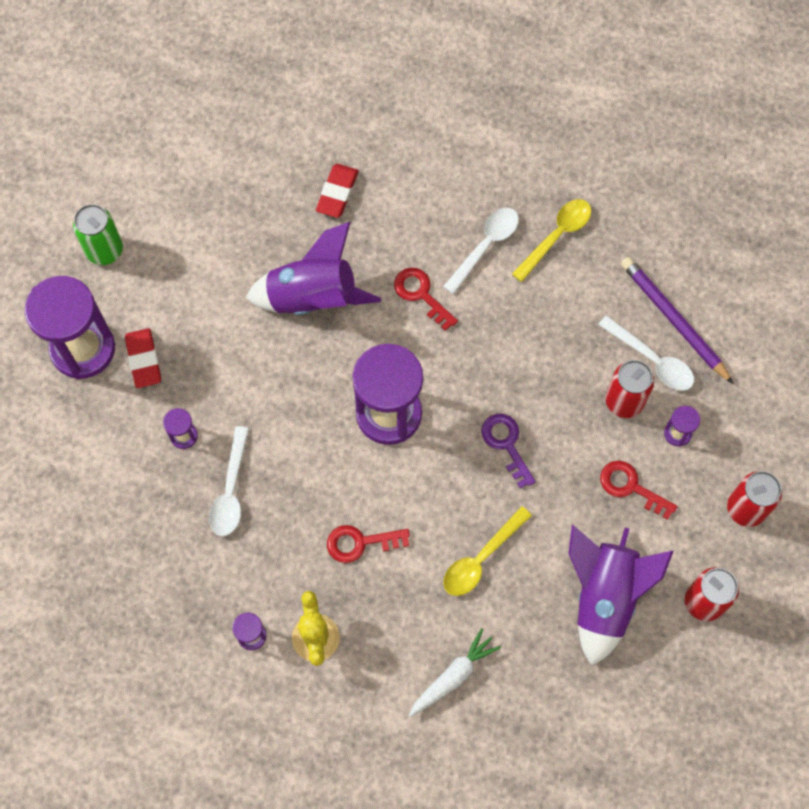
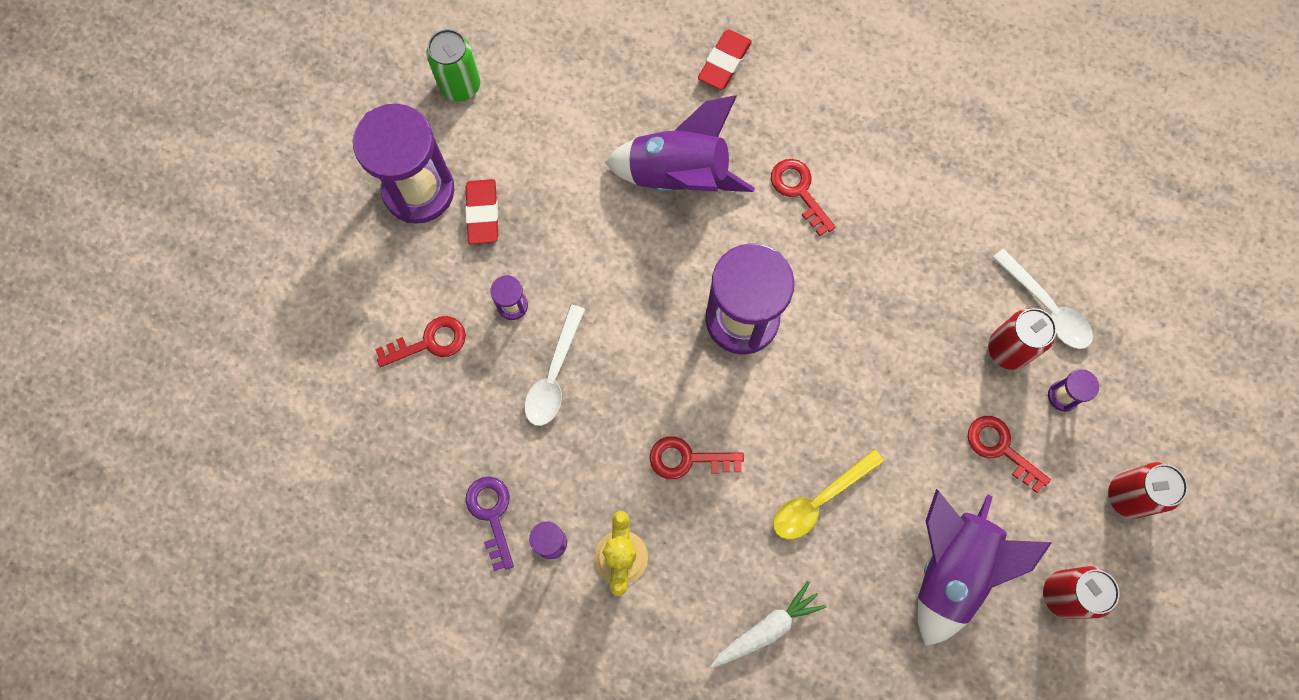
camera: 10 degrees right, 5 degrees up
(115, 480) = (430, 342): none -> red key
(486, 246) = (879, 148): white spoon -> none
(506, 444) = (867, 375): purple key -> purple key (491, 514)
(557, 236) = (961, 150): yellow spoon -> none
(673, 320) = (1078, 266): purple pencil -> none

